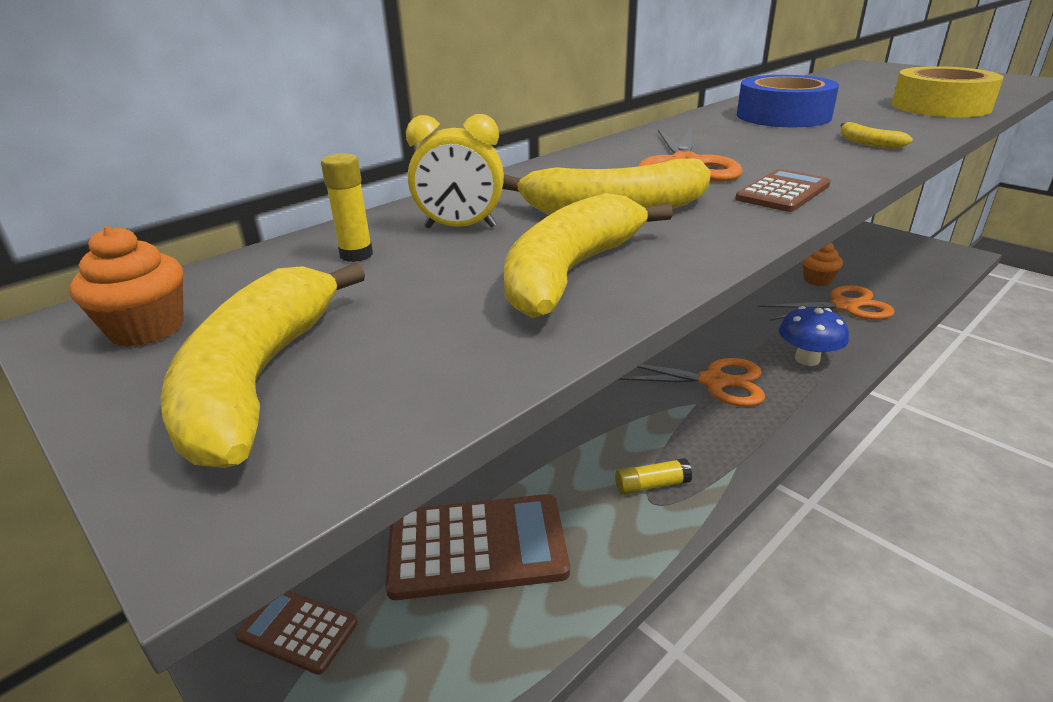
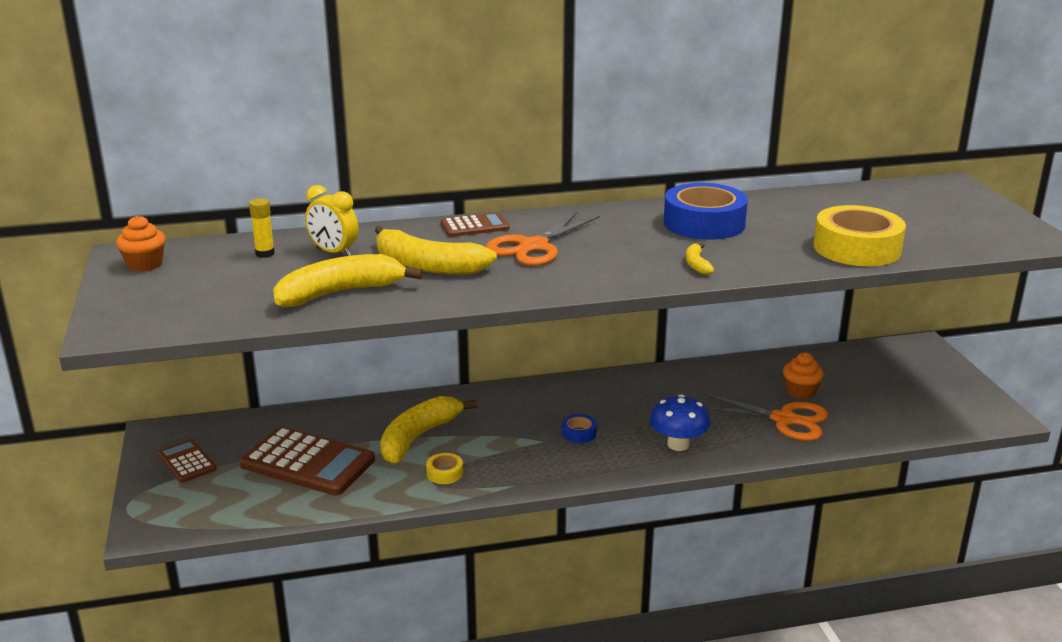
camera: 30 degrees right, 5 degrees down
(260, 379) = (160, 298): yellow banana -> yellow banana (418, 437)
(651, 485) = (445, 473): yellow glue stick -> yellow tape
(714, 382) = (579, 433): orange scissors -> blue tape
(783, 192) = (544, 283): brown calculator -> brown calculator (474, 226)

